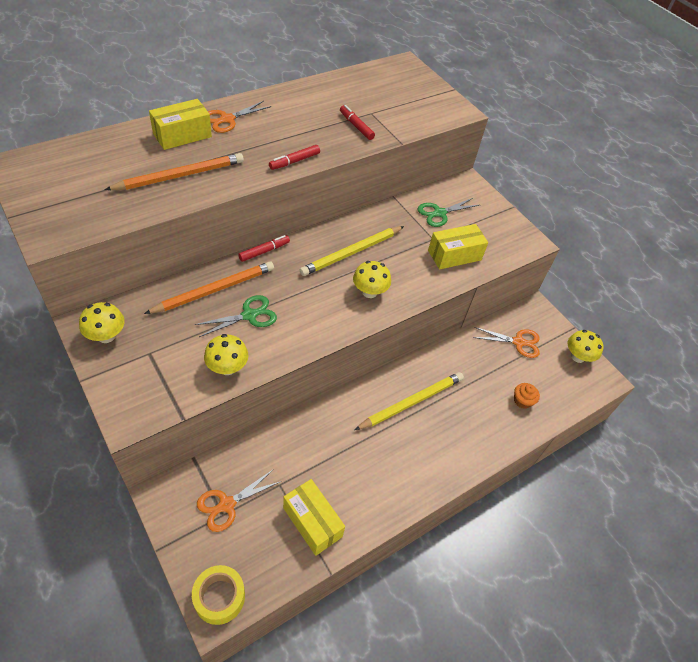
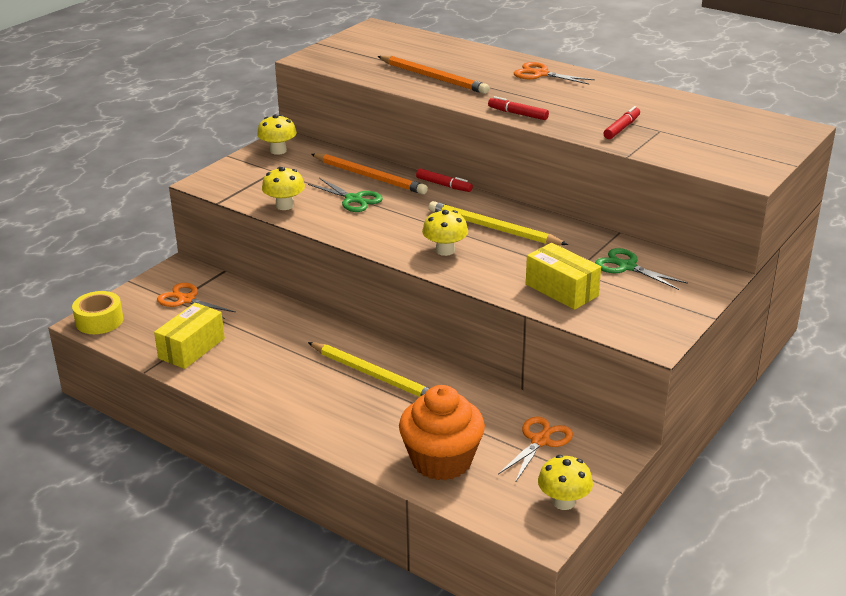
camera: 75 degrees right, 20 degrees down
(182, 135) = (490, 65): yellow box -> none
(518, 342) = (540, 441): orange scissors -> orange scissors turned 135 degrees counterclockwise
(522, 401) = (441, 460): orange cupcake -> orange cupcake, size x2.35

